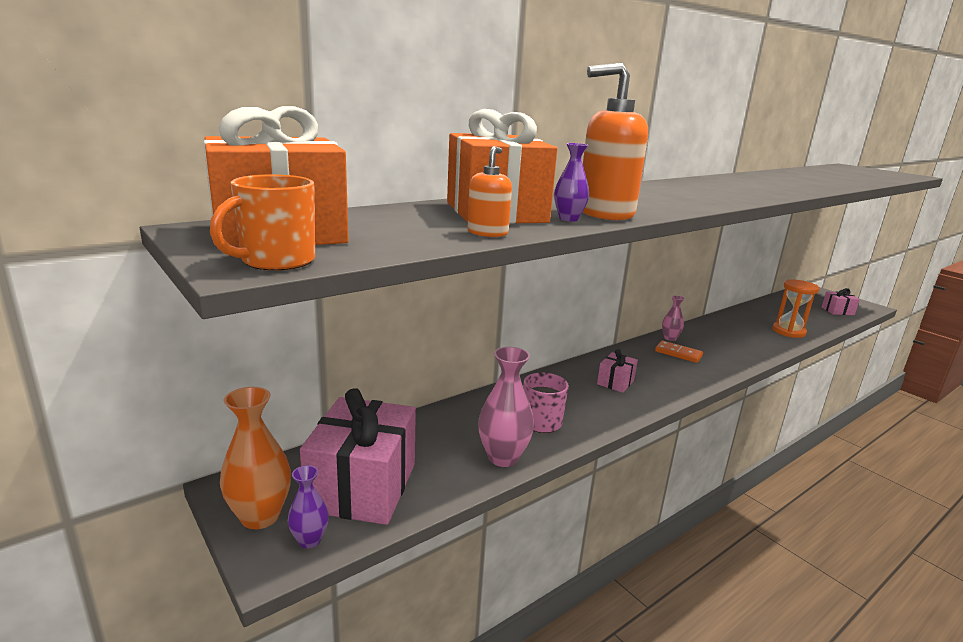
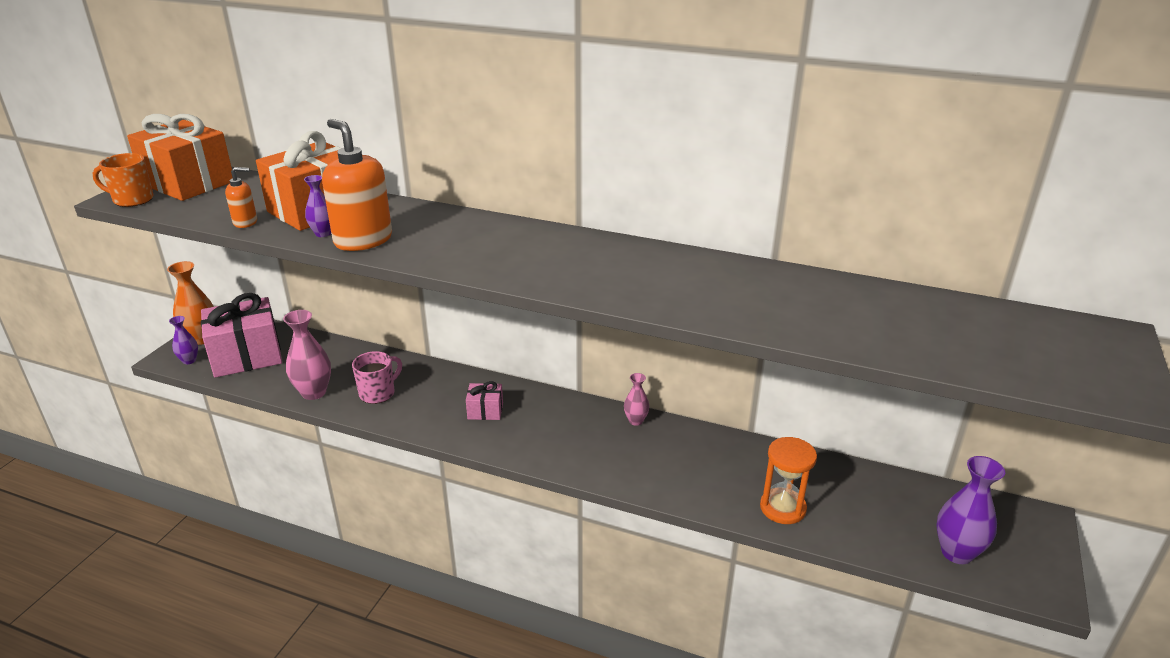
camera: 60 degrees right, 10 degrees up
(678, 353) = (597, 434): orange domino -> none
(837, 311) = (956, 552): pink gift -> purple vase

